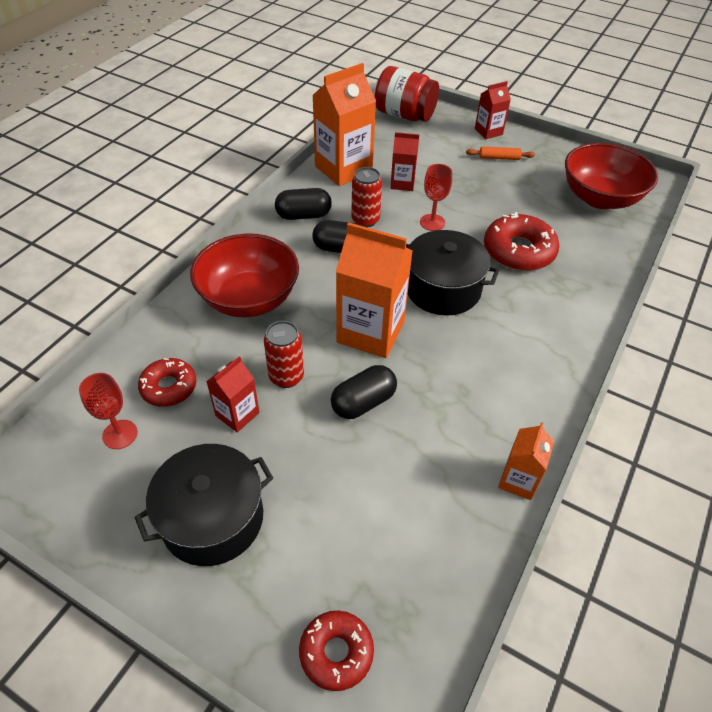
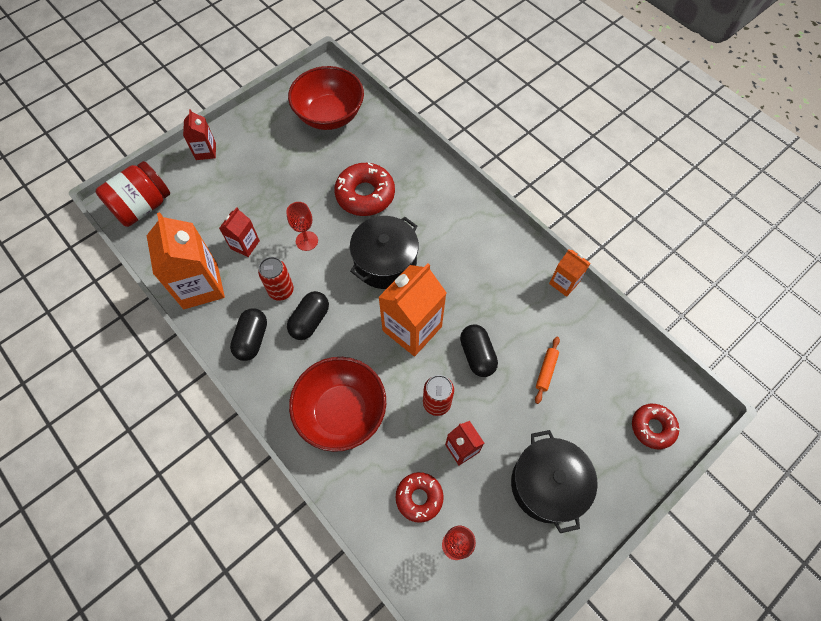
camera: 70 degrees left, 15 degrees up
(499, 158) = (247, 159): orange rolling pin -> orange rolling pin (546, 371)

